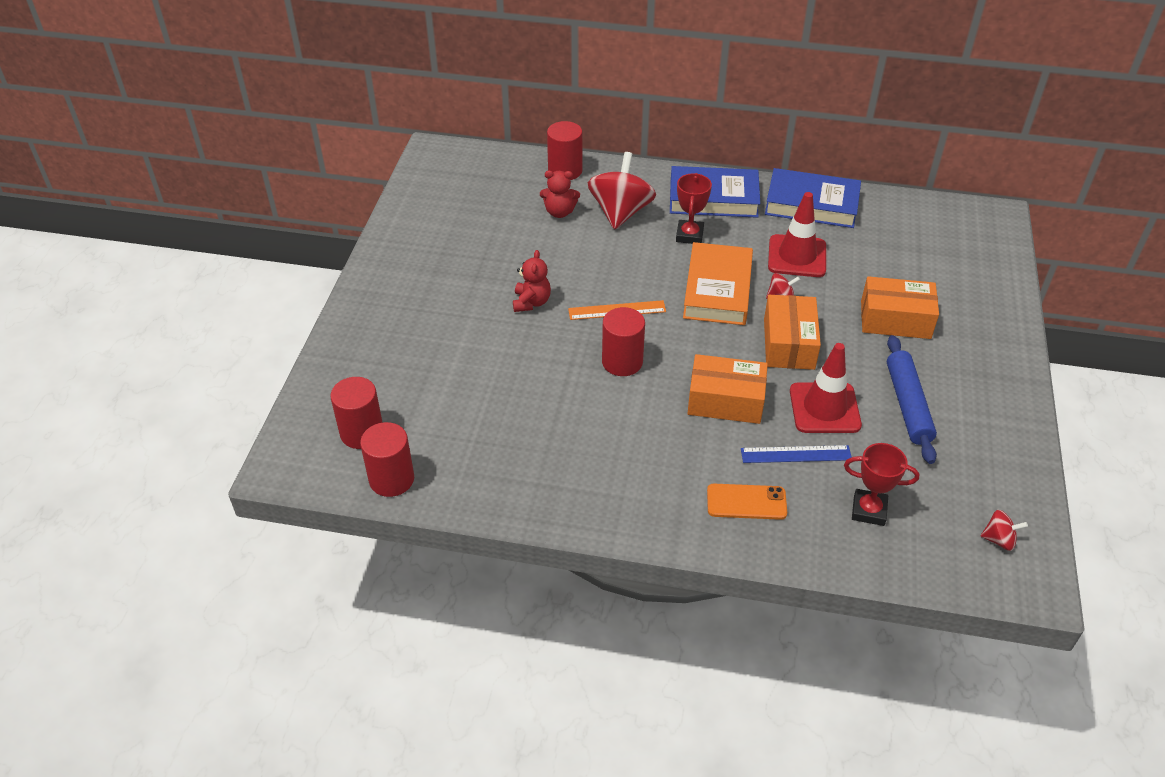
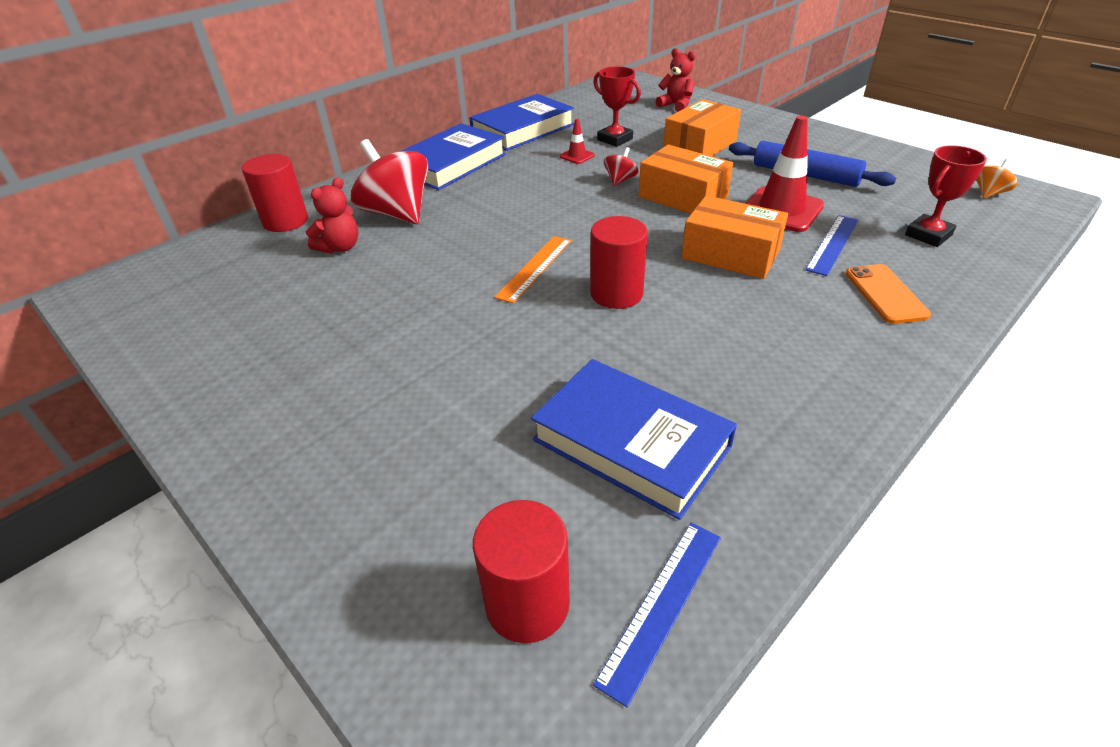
camera: 55 degrees left, 5 degrees down
(391, 479) = (662, 606): red cylinder -> blue ruler
(488, 426) = (631, 443): none -> blue book
(531, 302) = (452, 320): red teddy bear -> red teddy bear (676, 105)
(689, 235) = (482, 191): red trophy -> red trophy (615, 139)
(717, 289) = (573, 204): orange book -> none
(725, 401) = (730, 254): orange box -> orange box turned 75 degrees clockwise
(746, 502) = (885, 294): orange phone -> orange phone turned 45 degrees counterclockwise
(797, 256) = (577, 156): red traffic cone -> red traffic cone, size x0.46
(999, 540) = (989, 193): red spinning top -> orange spinning top

